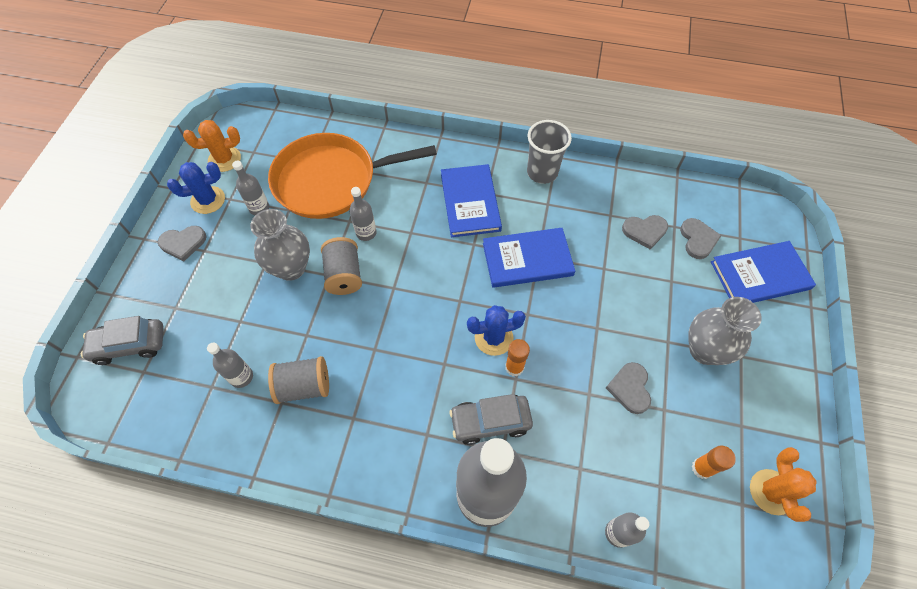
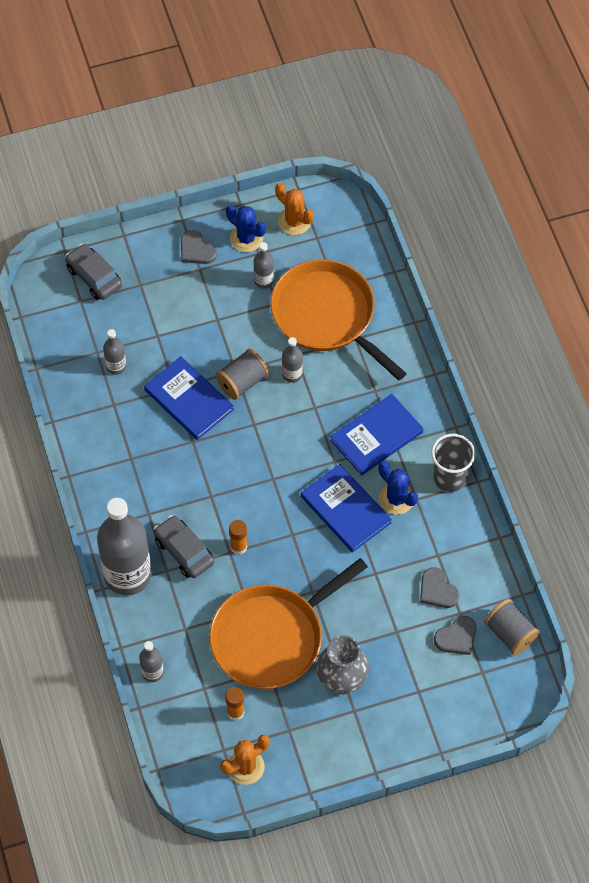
camera: 60 degrees right, 0 degrees up
(291, 268) = (224, 340): grey vase -> none
(304, 386) = (134, 412): grey spool -> grey spool (510, 634)
(493, 338) = (255, 520): blue cactus -> blue cactus (396, 499)
(630, 388) = (272, 637): grey heart -> orange pan
(760, 275) = (449, 701): blue book -> blue book (189, 400)

